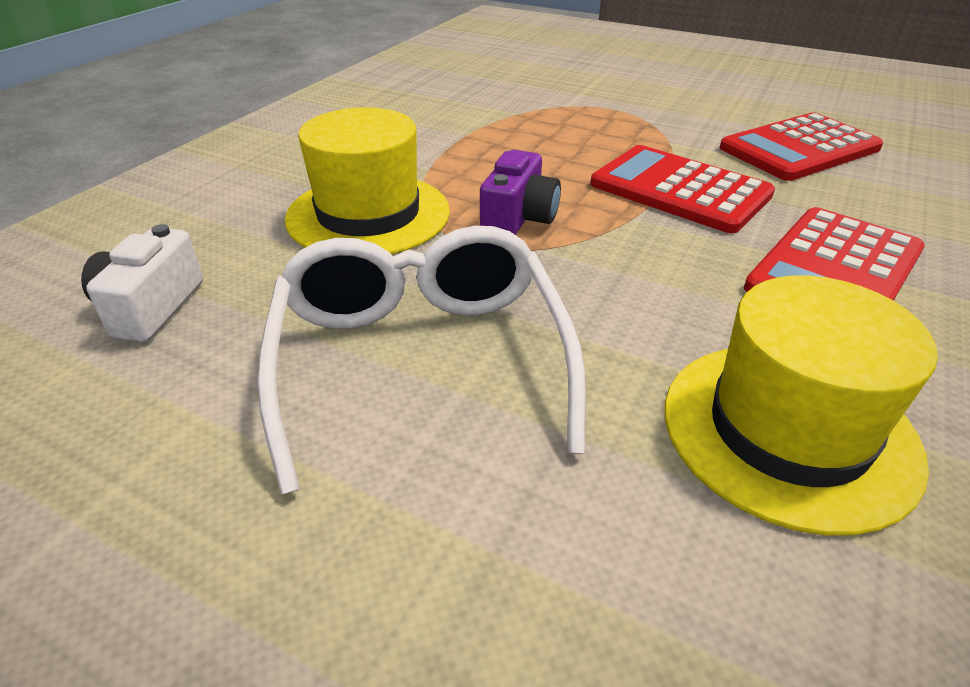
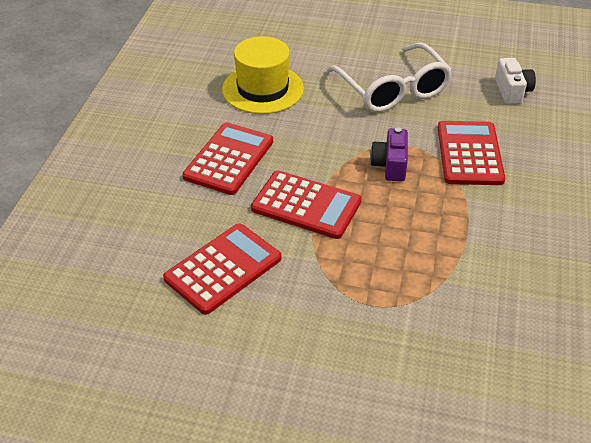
camera: 165 degrees right, 5 degrees up
(368, 214) = (469, 154): yellow hat -> red calculator

